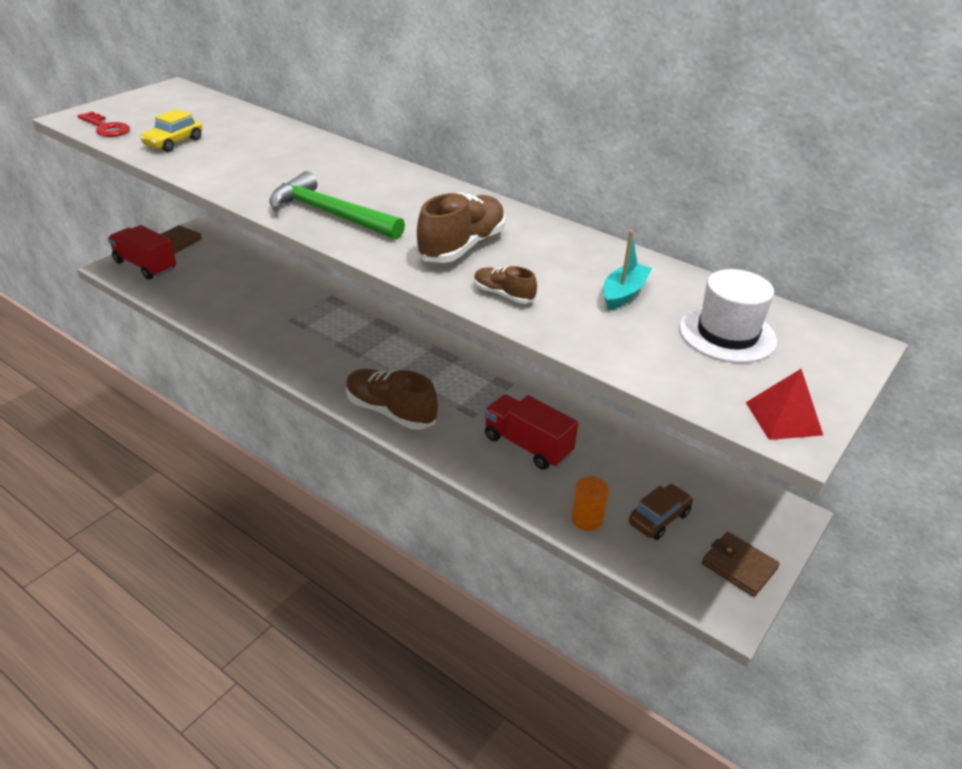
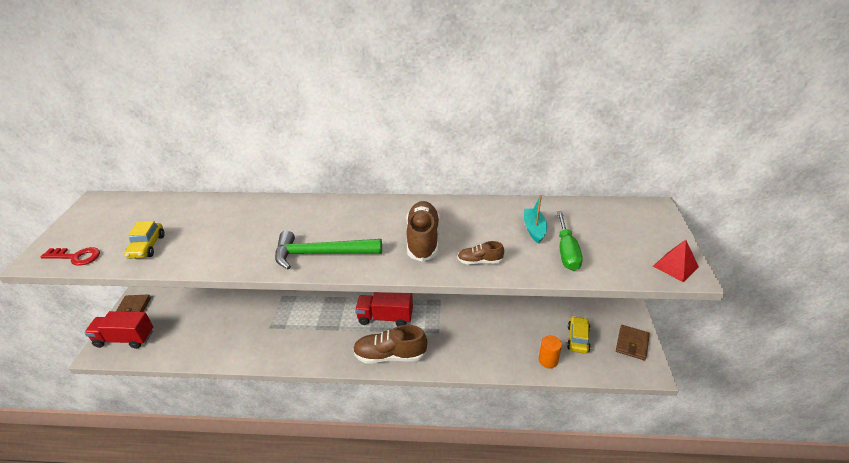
camera: 30 degrees left, 0 degrees up
(527, 445) = (481, 334): red truck -> red truck (385, 317)
(636, 334) = (566, 252): none -> green screwdriver
(659, 518) = (578, 339): brown car -> yellow car
(727, 334) = (603, 230): white hat -> none
(739, 566) = (632, 344): brown wallet -> brown wallet turned 75 degrees counterclockwise

